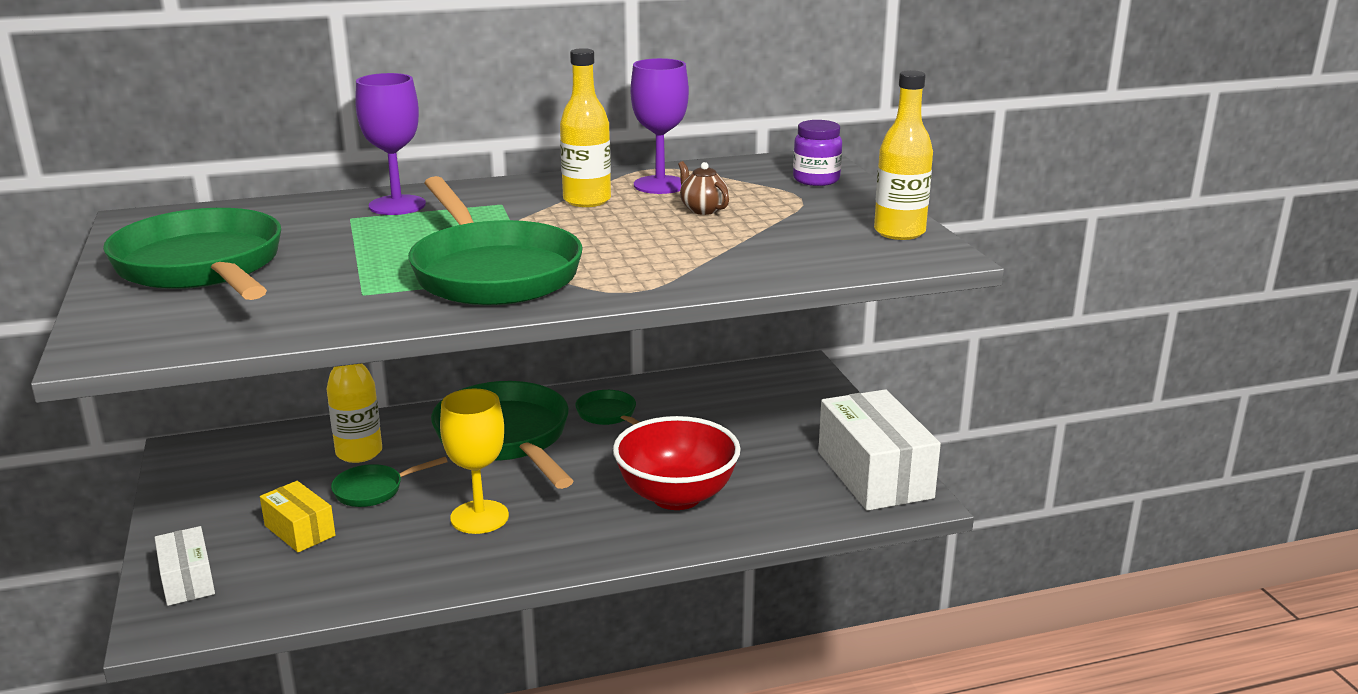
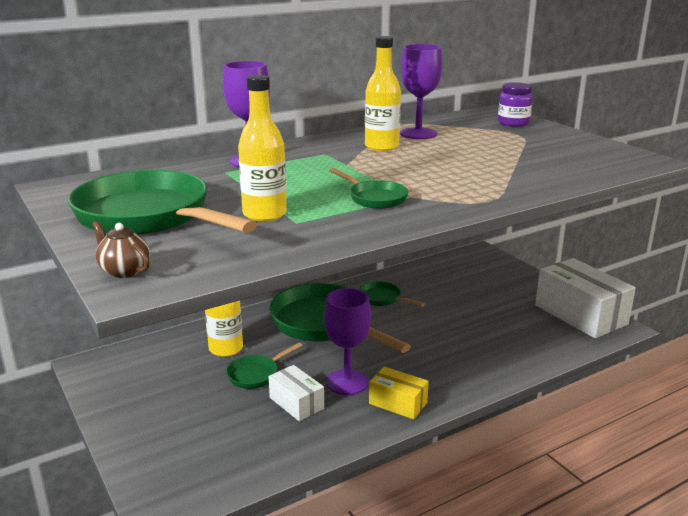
camera: 15 degrees left, 0 degrees up
(187, 580) = (159, 467): white box -> white box (296, 403)
(300, 530) = (221, 413): yellow box -> yellow box (398, 403)
(479, 517) = (347, 382): yellow goblet -> purple goblet
(492, 272) = (374, 198): green pan -> green pan, size x0.46
(676, 496) = (469, 347): red bowl -> none
(703, 209) = (466, 146): brown teapot -> brown teapot (124, 271)
(899, 232) = (606, 149): yellow bottle -> yellow bottle (264, 214)

